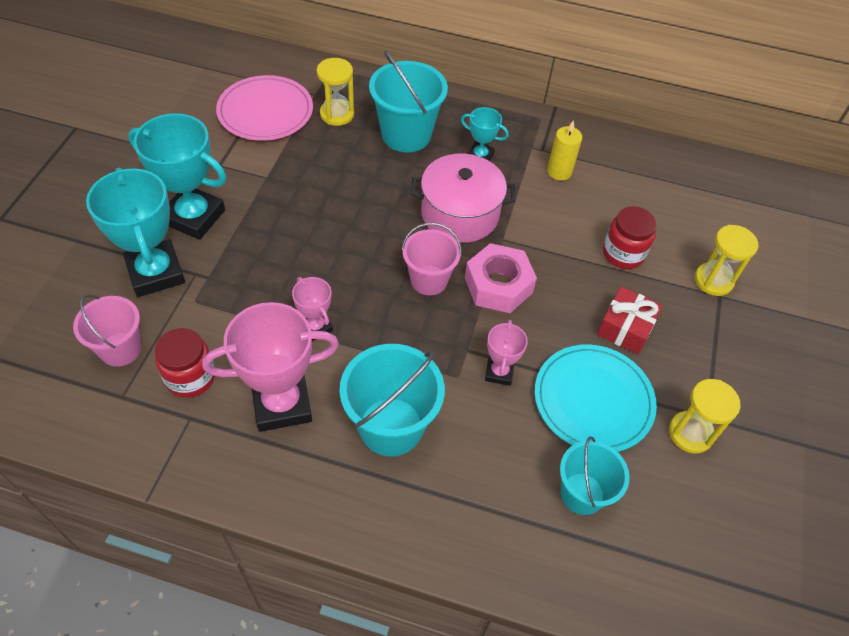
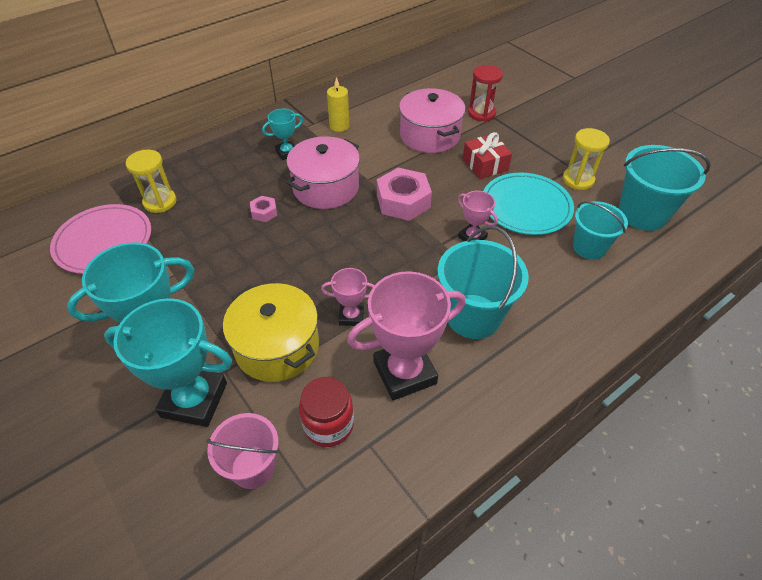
camera: 50 degrees left, 5 degrees down
(244, 293) = (277, 346): none -> yellow pot
(282, 404) = (404, 372): pink trophy -> pink trophy turned 45 degrees clockwise
(387, 189) = (264, 212): none -> pink nut
(406, 135) = (225, 177): turquoise bucket -> turquoise bucket (642, 214)
(429, 280) = (367, 232): pink bucket -> none
(623, 253) = (430, 135): red jar -> pink pot
(713, 280) = (481, 113): yellow hourglass -> red hourglass

